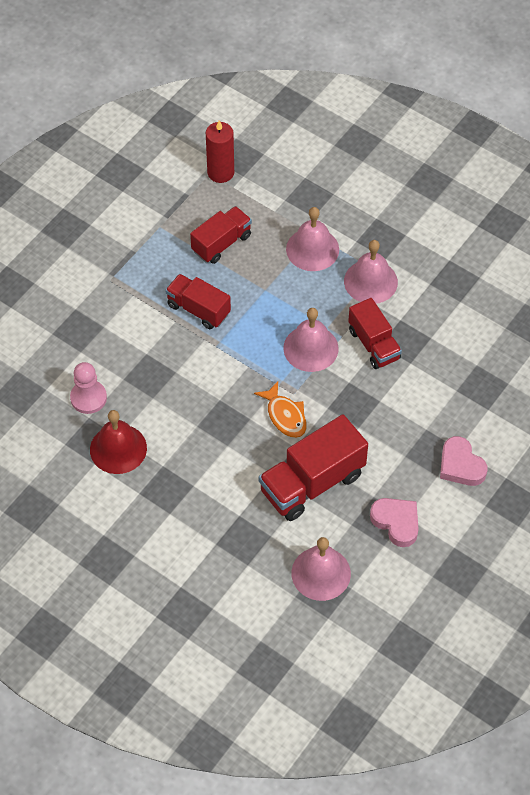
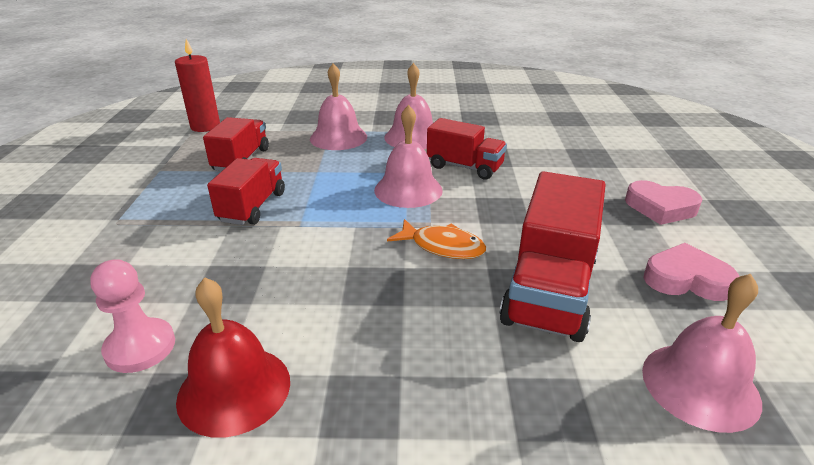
camera: 35 degrees left, 25 degrees down
(198, 309) = (252, 207): red truck -> red truck turned 105 degrees clockwise

